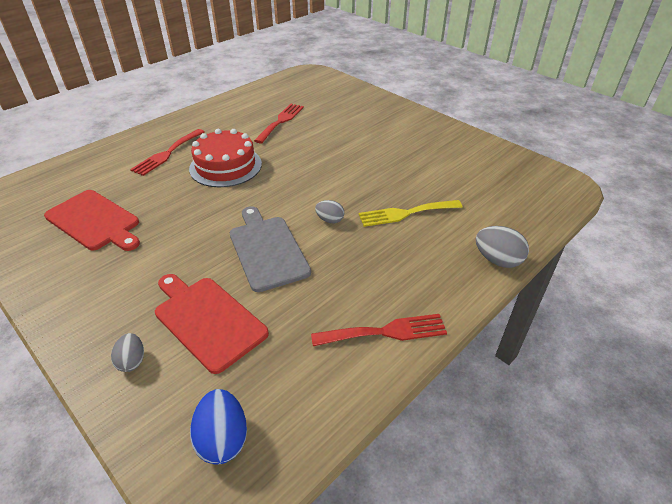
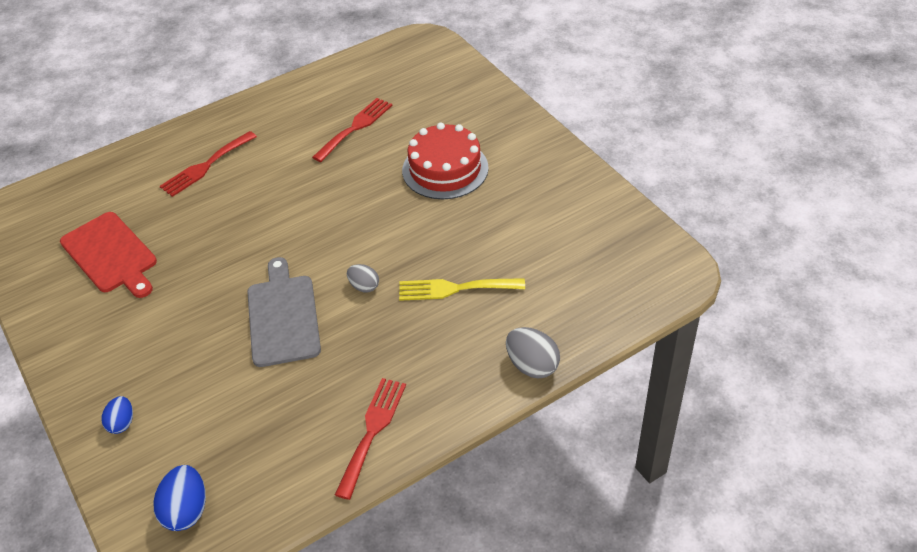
camera: 15 degrees right, 5 degrees up
(132, 361) = (122, 423): grey egg -> blue egg
(207, 320) = (200, 391): red cutting board -> none
(225, 166) = (268, 193): red cake -> red cake (445, 169)
(385, 332) = (372, 431): red fork -> red fork turned 75 degrees counterclockwise

